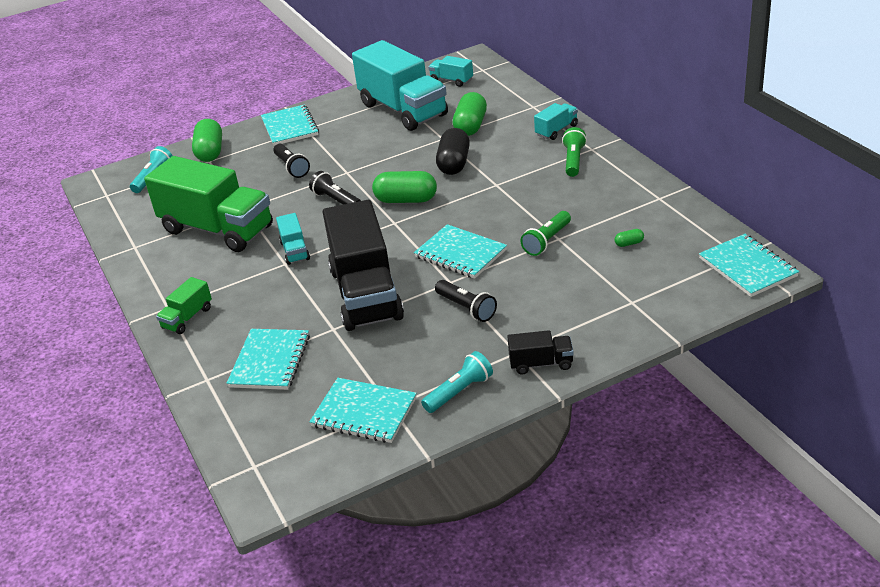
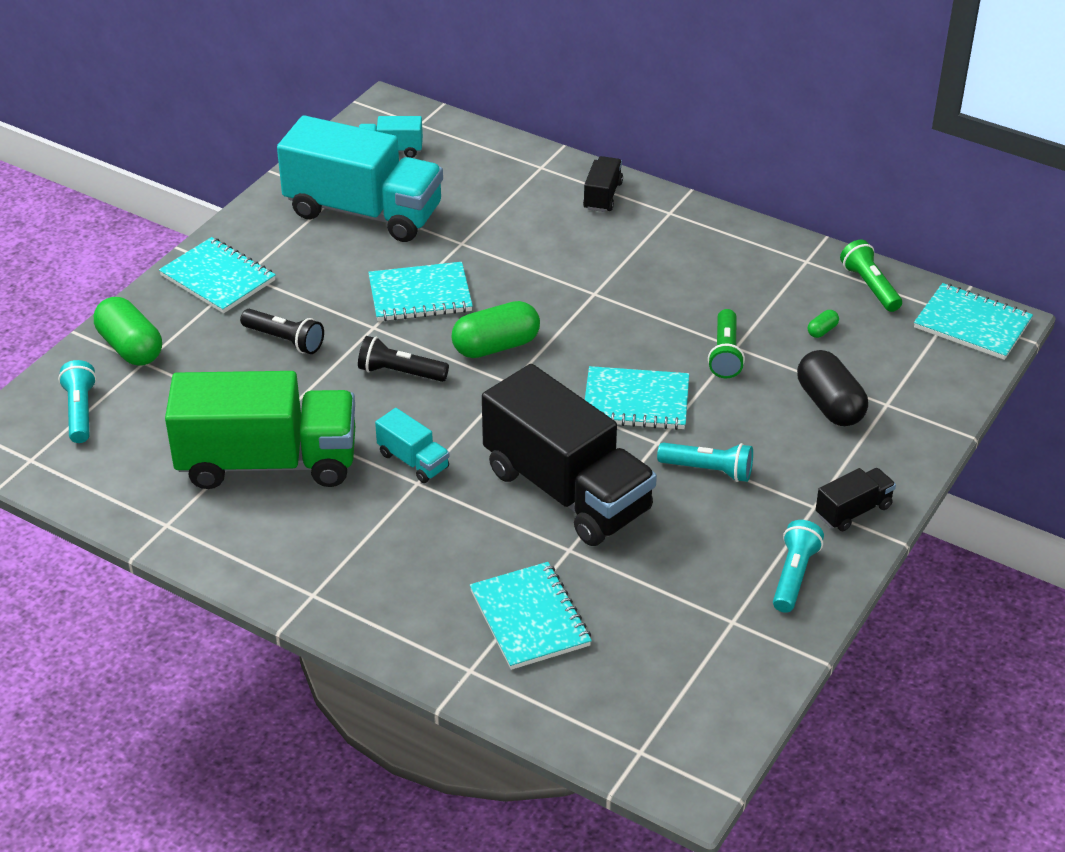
camera: 35 degrees left, 5 degrees up
(187, 318) = (357, 599): green truck -> none
(364, 413) = (708, 640): turquoise notebook -> turquoise notebook (420, 295)
(454, 164) = (511, 277): black capsule -> black capsule (829, 404)
(466, 308) = (708, 470): black flashlight -> turquoise flashlight
(470, 126) = (483, 215): green capsule -> none
(556, 130) = (602, 196): turquoise truck -> black truck
(573, 160) = (662, 235): green flashlight -> green flashlight (870, 286)

